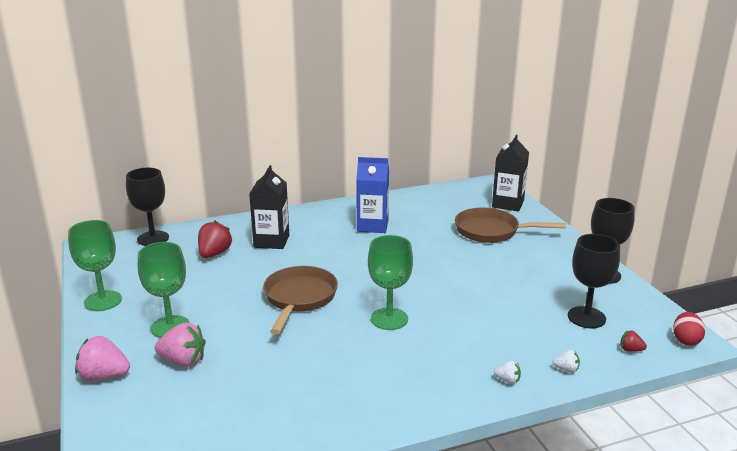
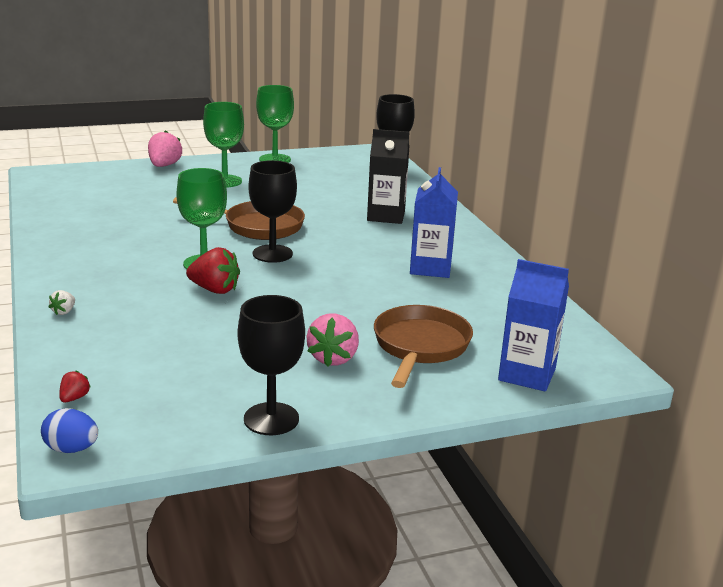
camera: 90 degrees right, 0 degrees up
(183, 361) = (171, 187): pink strawberry -> pink strawberry (333, 358)
(214, 254) = (357, 193): red strawberry -> red strawberry (215, 290)
(508, 204) = (527, 374): black carton -> blue carton
(566, 369) = (62, 347): white strawberry -> none
(586, 317) = (160, 381): black goblet -> black goblet (272, 254)
(686, 340) = (71, 449): red egg -> blue egg

